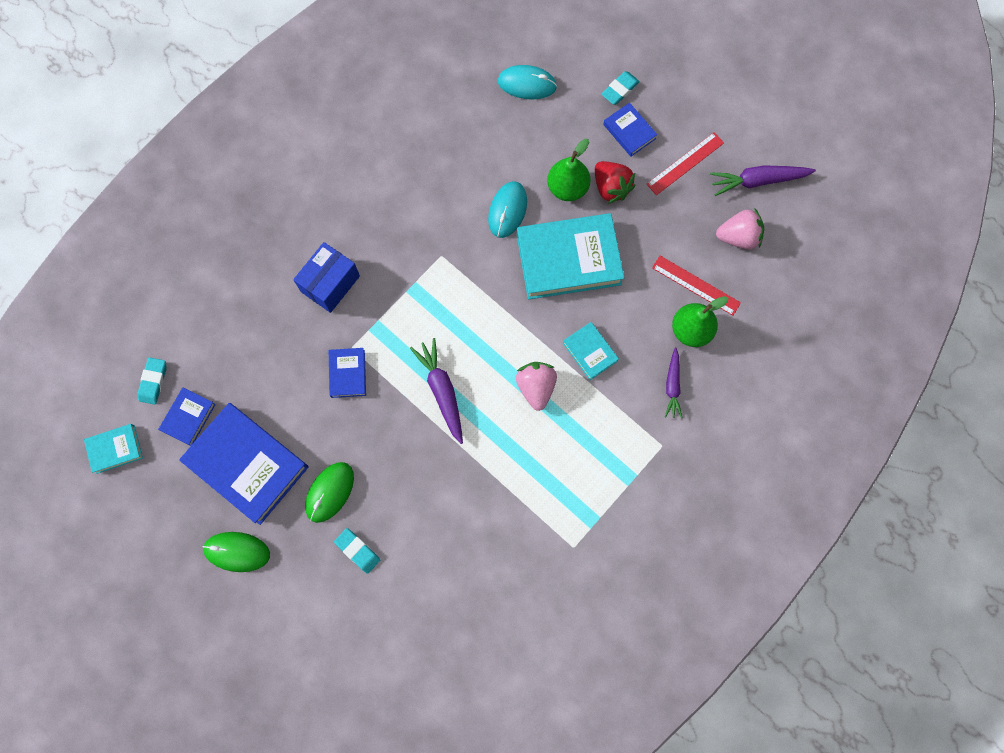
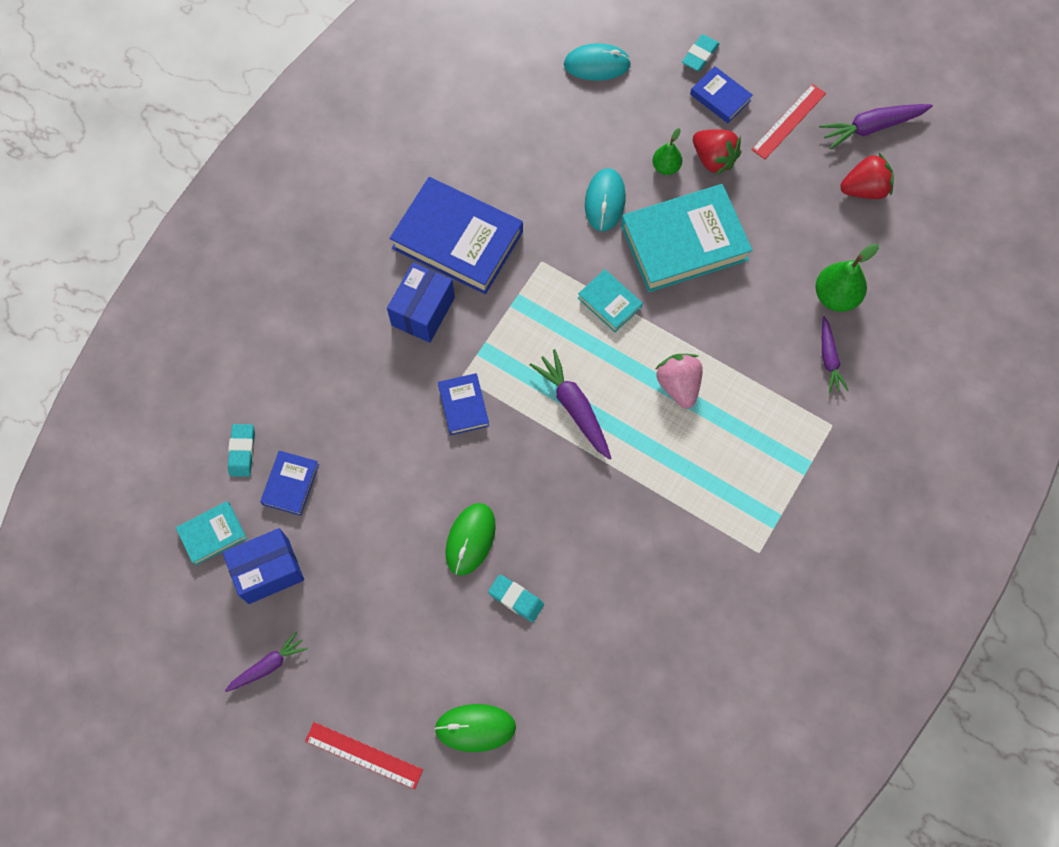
camera: 10 degrees left, 5 degrees down
(139, 570) = (268, 665): none -> purple carrot
(155, 489) = (268, 571): none -> blue box
(237, 552) = (377, 624): green mouse -> green mouse (475, 728)
(247, 464) = (369, 525): blue book -> blue book (457, 240)
(567, 188) = (666, 167): green pear -> green pear, size x0.62
(590, 352) = (730, 337): turquoise book -> turquoise book (609, 302)
(696, 285) = (830, 247): red ruler -> red ruler (364, 755)
(738, 237) = (864, 189): pink strawberry -> red strawberry

